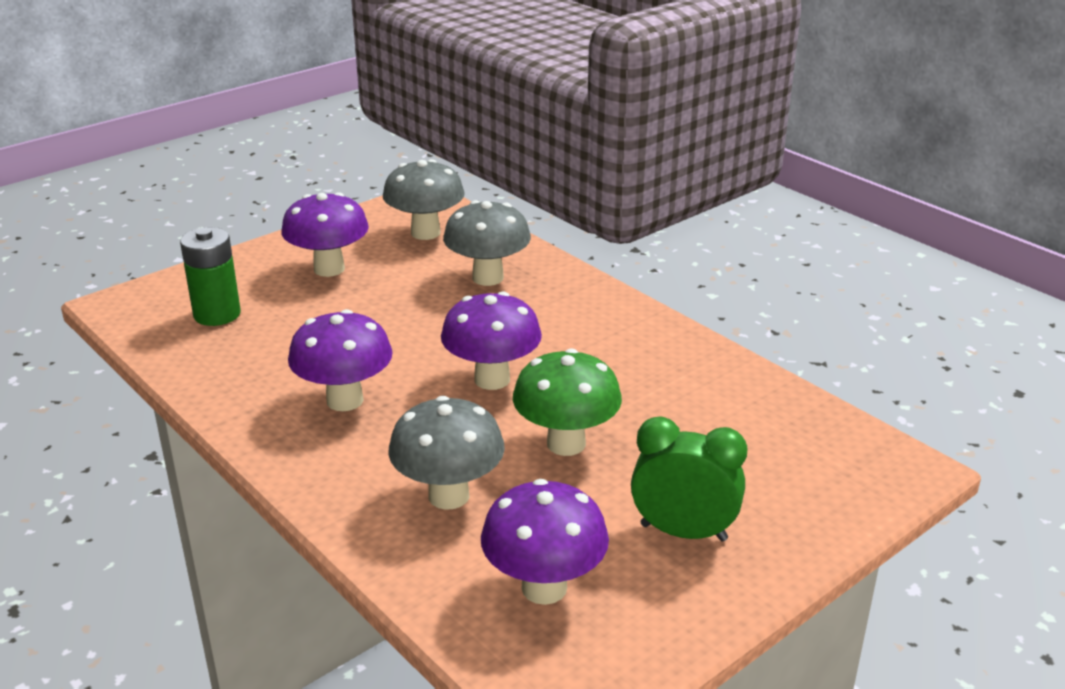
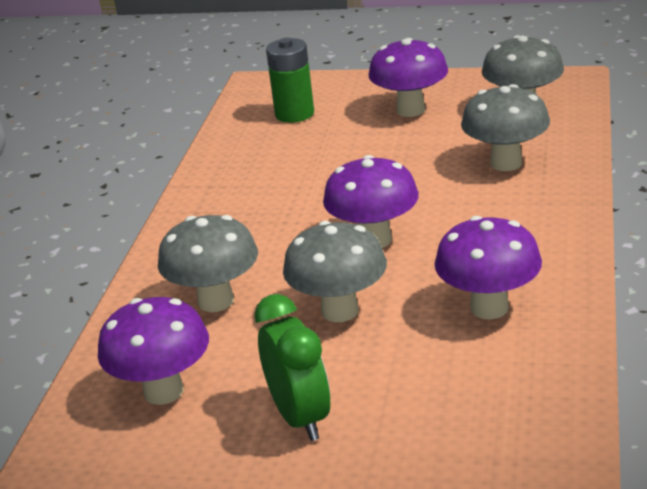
camera: 55 degrees right, 0 degrees up
(345, 400) = (267, 207): purple mushroom -> purple mushroom (489, 308)
(566, 444) = (340, 311): green mushroom -> grey mushroom

